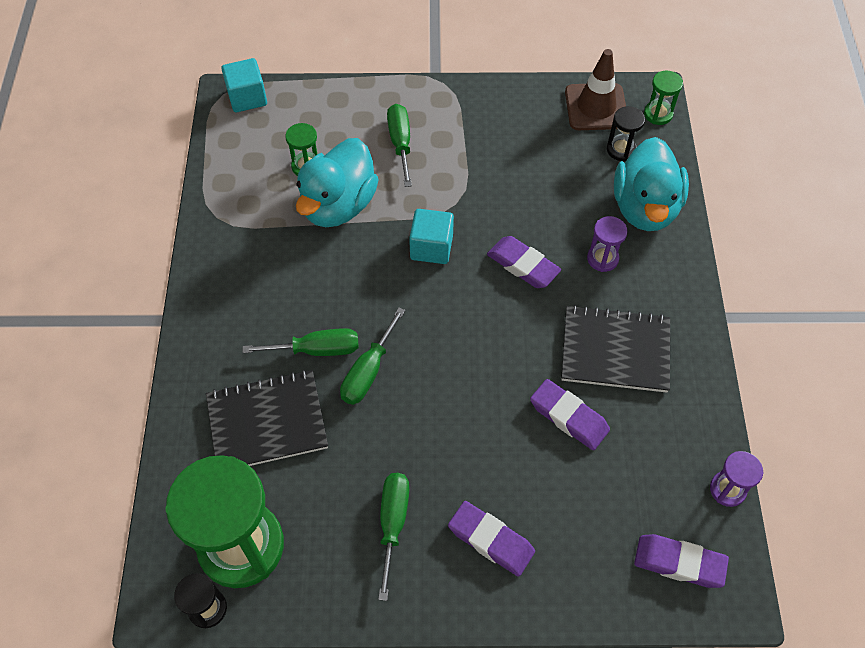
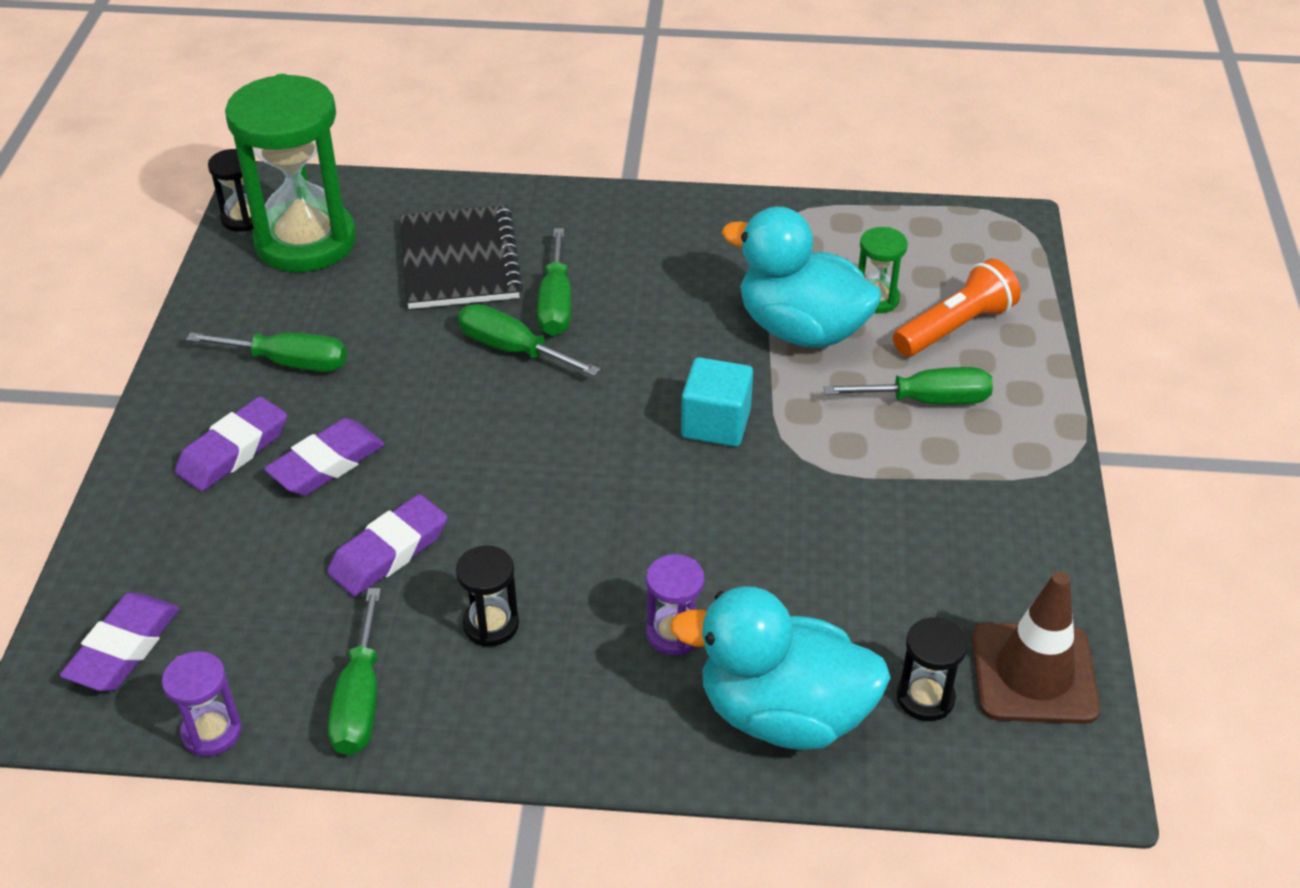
camera: 95 degrees right, 15 degrees down
(247, 97) = (1010, 242): turquoise cube -> none
(332, 128) = (955, 327): none -> orange flashlight
(523, 265) = (671, 527): purple eraser -> purple eraser (327, 464)
(615, 350) = (491, 625): black notebook -> black hourglass
(658, 114) = (1024, 776): green hourglass -> none
(685, 411) = (360, 700): none -> green screwdriver

